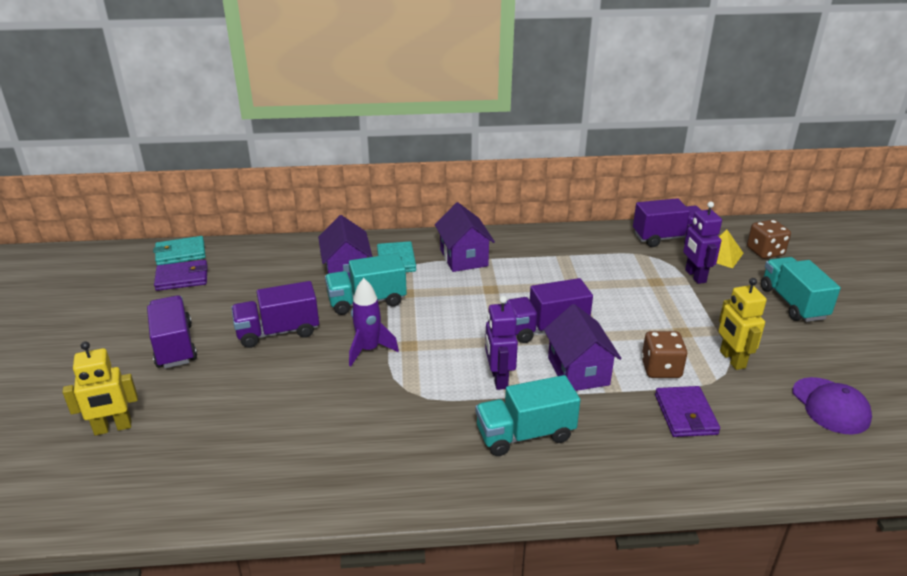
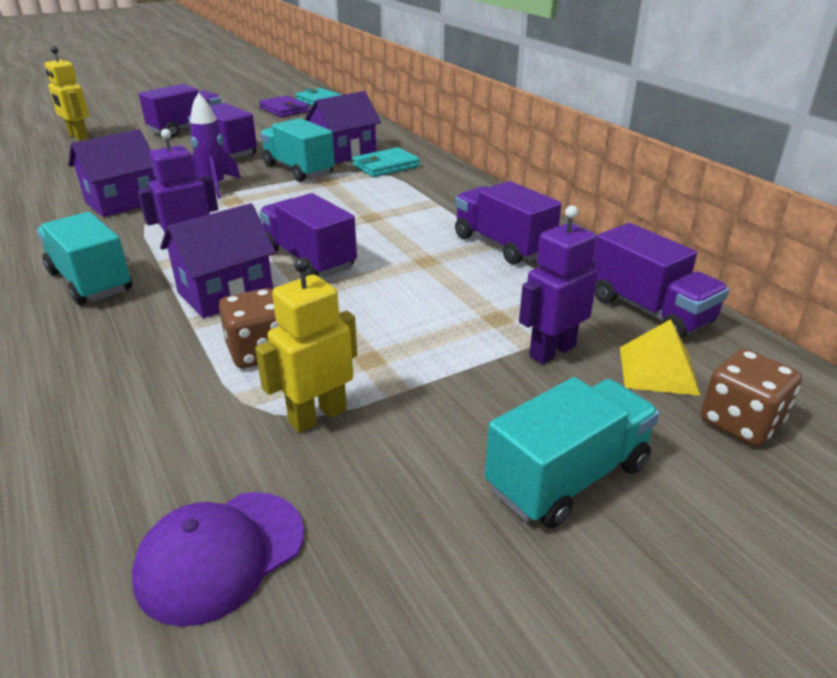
camera: 65 degrees right, 0 degrees up
(464, 258) = (426, 192): purple house -> purple house (123, 202)
(568, 254) = (502, 245): none -> purple truck
(685, 414) = (152, 386): purple wallet -> none

